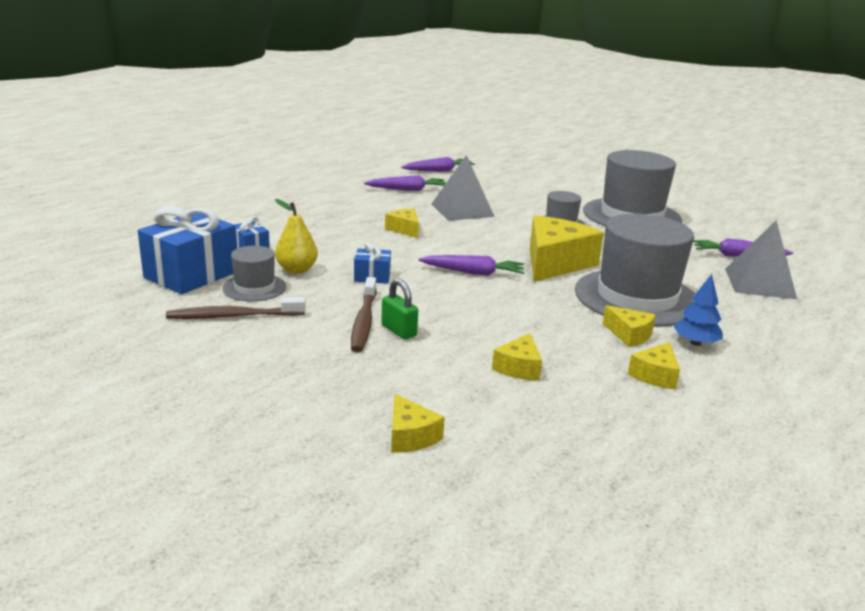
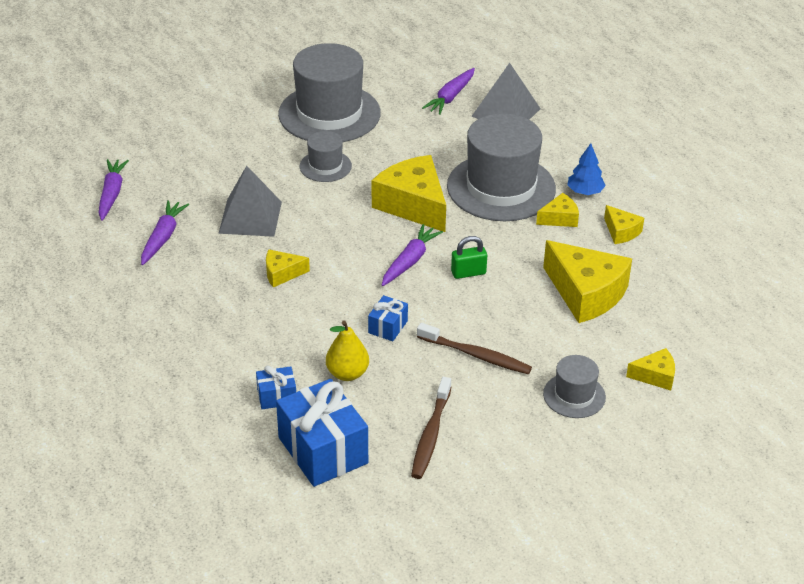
camera: 65 degrees left, 15 degrees up
(254, 287) = (375, 410): grey hat -> grey hat (574, 395)
(399, 330) = (501, 339): green padlock -> green padlock (468, 273)
(519, 368) = (586, 293): yellow cheese -> yellow cheese, size x2.02

